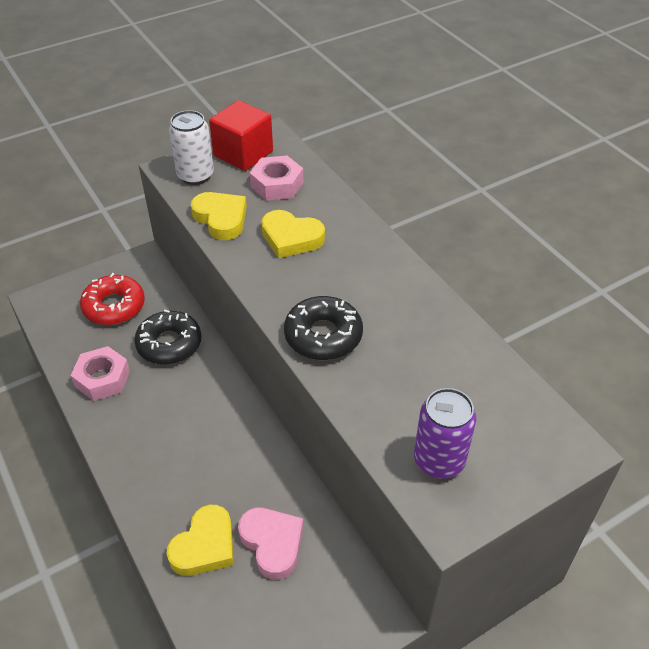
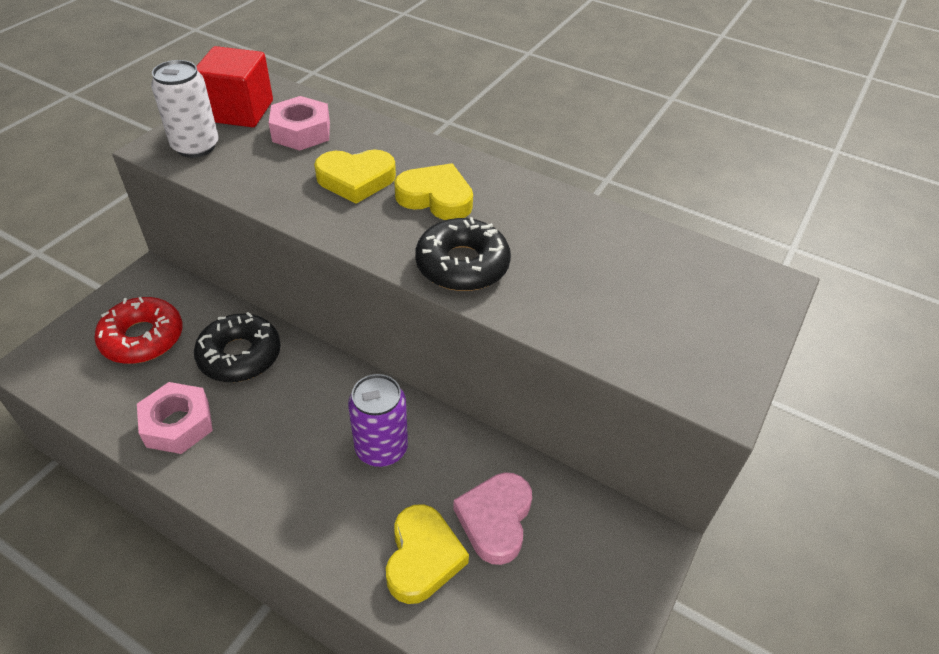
camera: 30 degrees left, 0 degrees up
(221, 219) = (259, 182): yellow heart -> yellow heart (436, 198)
(272, 543) = (495, 519): pink heart -> pink heart turned 105 degrees counterclockwise
(439, 460) = (668, 344): purple can -> purple can (381, 448)

